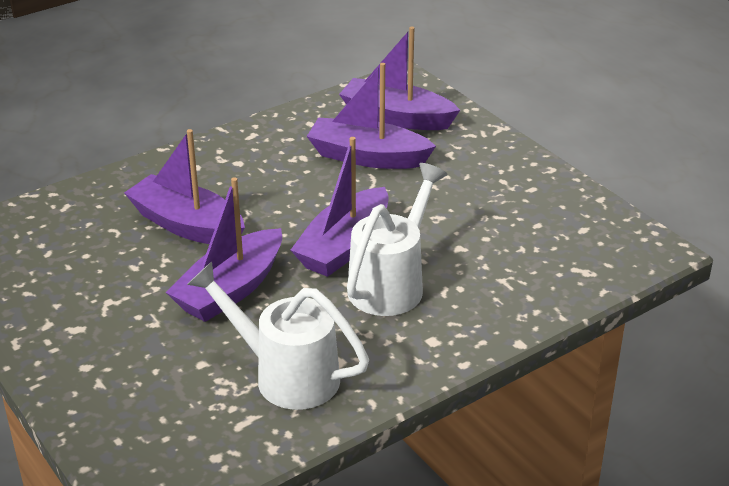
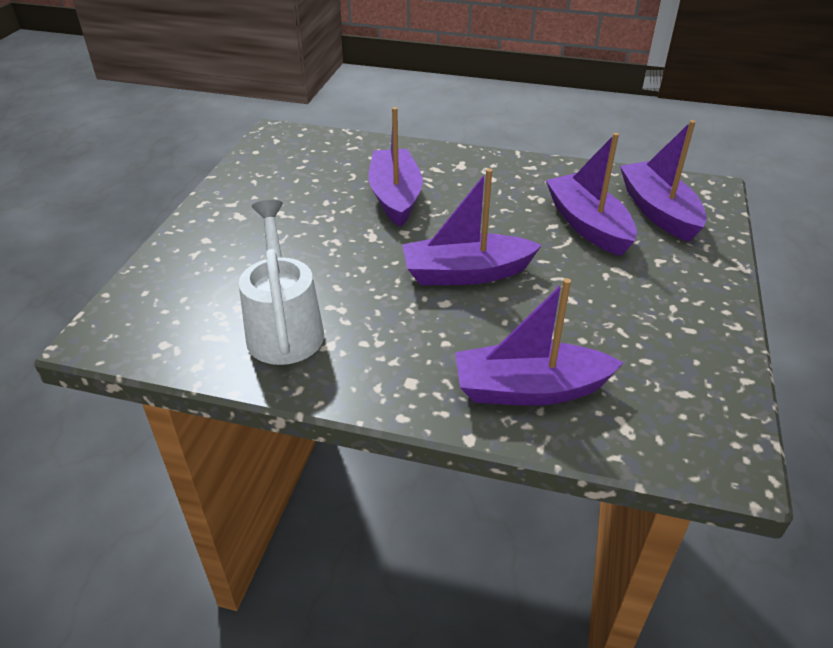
camera: 50 degrees right, 5 degrees up
(230, 290) = (350, 251): purple boat -> purple boat (529, 389)
(391, 284) = (452, 320): white watering can -> none

